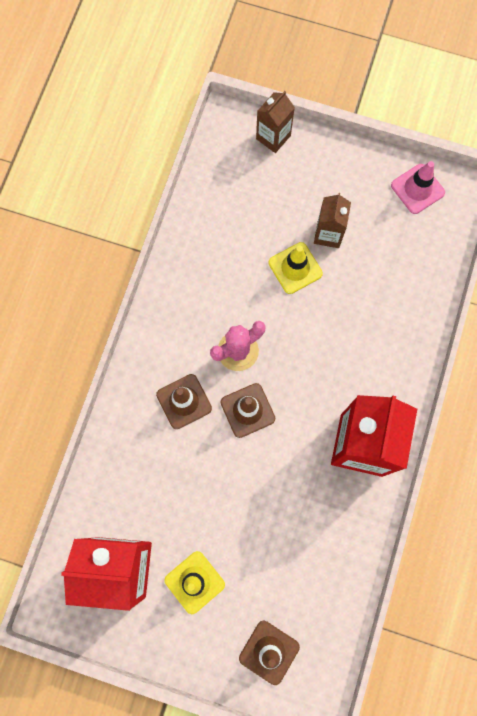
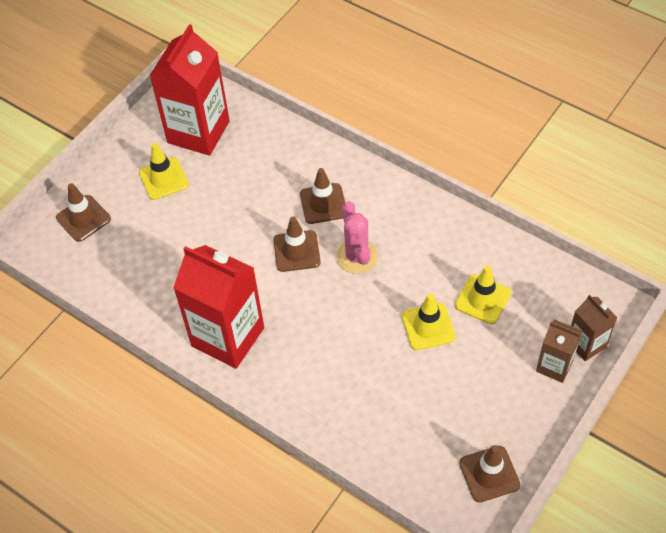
camera: 110 degrees right, 20 degrees down
(253, 228) = (482, 299): none -> yellow traffic cone
(328, 234) = (458, 367): brown carton -> brown carton (554, 365)
(417, 189) = (489, 474): pink traffic cone -> brown traffic cone

